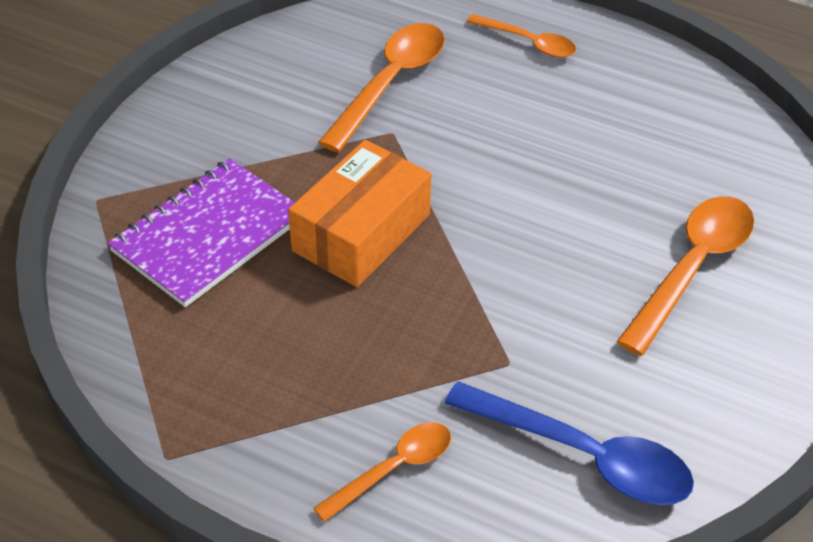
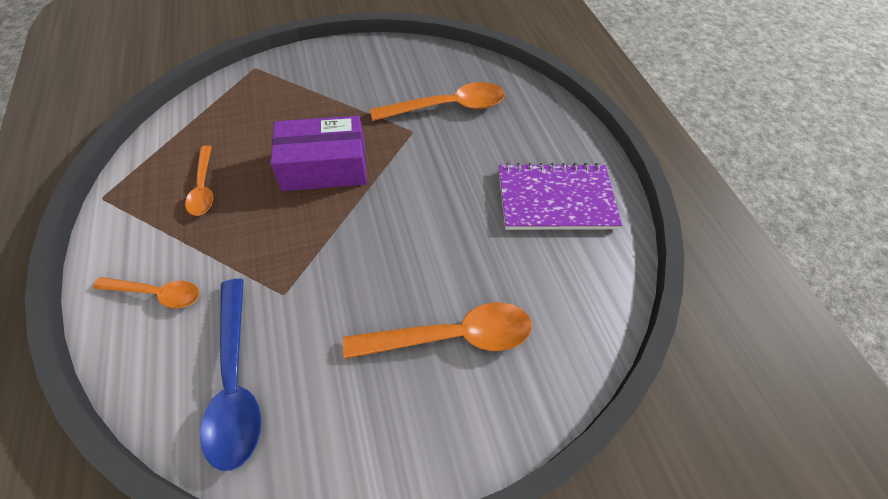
camera: 45 degrees right, 10 degrees up
(209, 235) = (267, 116): purple notebook -> purple notebook (555, 199)
(361, 233) = (325, 167): orange box -> purple box
(529, 43) = (549, 137): orange spoon -> orange spoon (203, 188)

